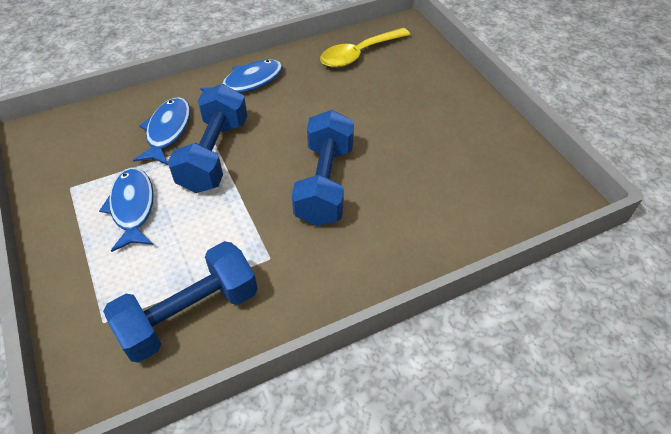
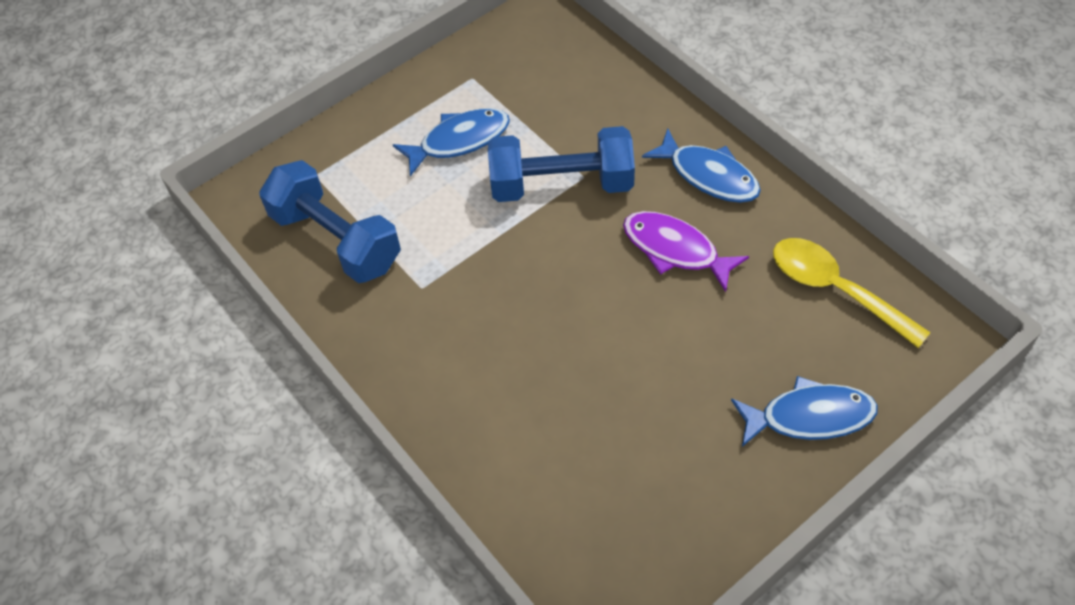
camera: 80 degrees right, 5 degrees up
(168, 131) = (586, 126): blue fish -> blue fish (809, 417)
(300, 111) = (675, 250): none -> purple fish
(325, 184) = (550, 312): blue dumbbell -> none

